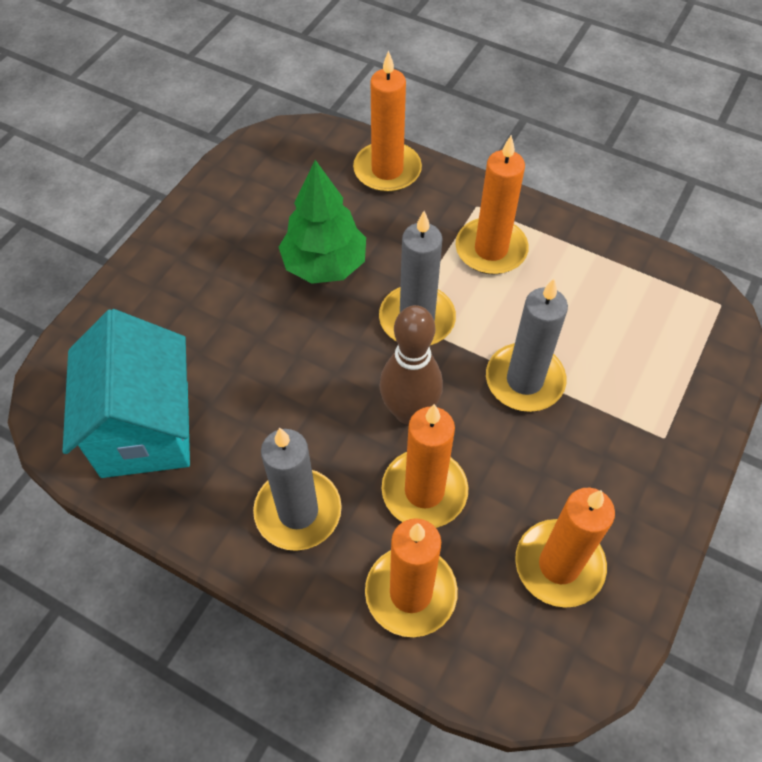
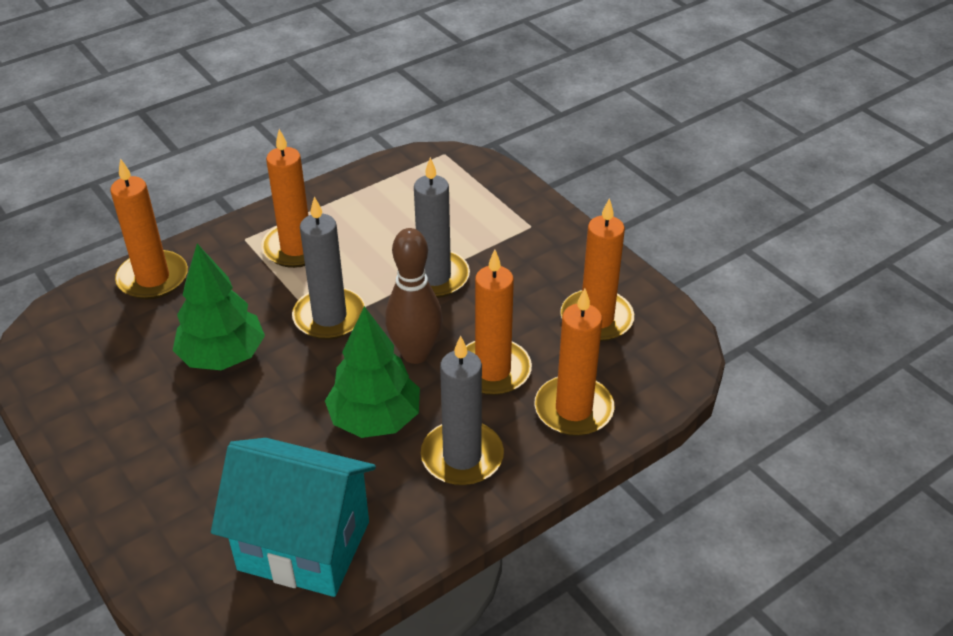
camera: 65 degrees left, 15 degrees down
(309, 416) = (375, 419): none -> green tree

